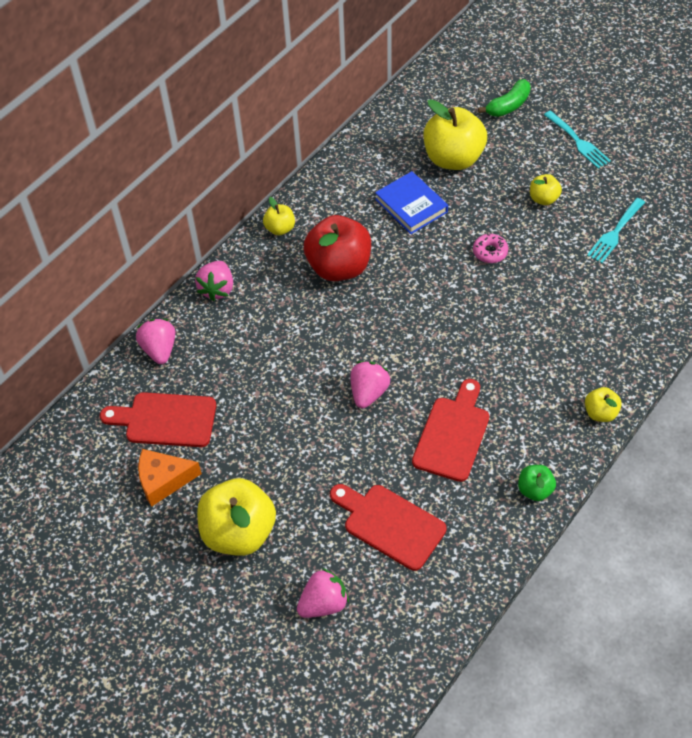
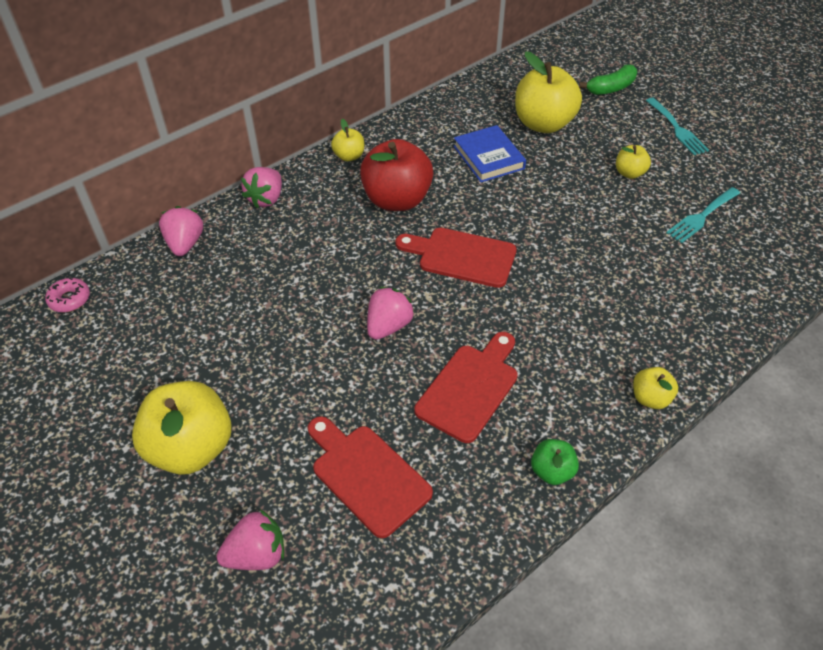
camera: 10 degrees right, 5 degrees down
(163, 480) = (133, 374): orange cheese -> none
(165, 420) = (162, 312): red cutting board -> red cutting board (461, 256)
(490, 252) = (560, 212): pink donut -> pink donut (69, 299)

